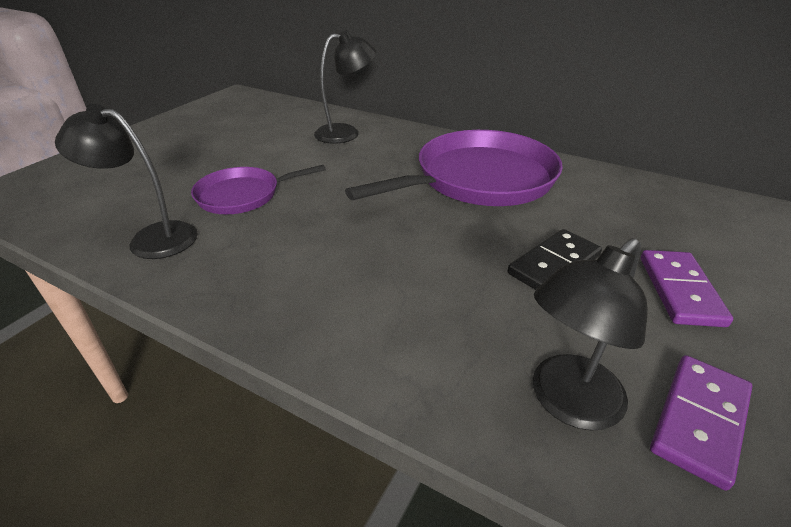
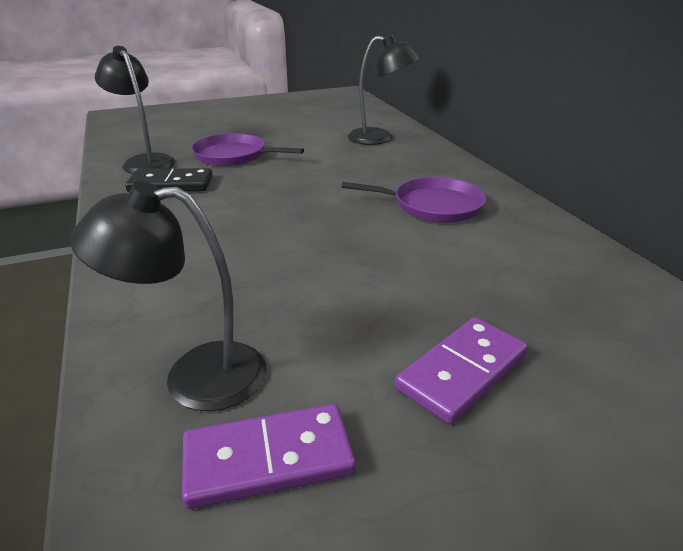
camera: 40 degrees right, 5 degrees down
(479, 179) = (432, 206): purple pan -> purple pan, size x0.55
(554, 265) = (373, 291): black domino -> black domino (171, 184)

